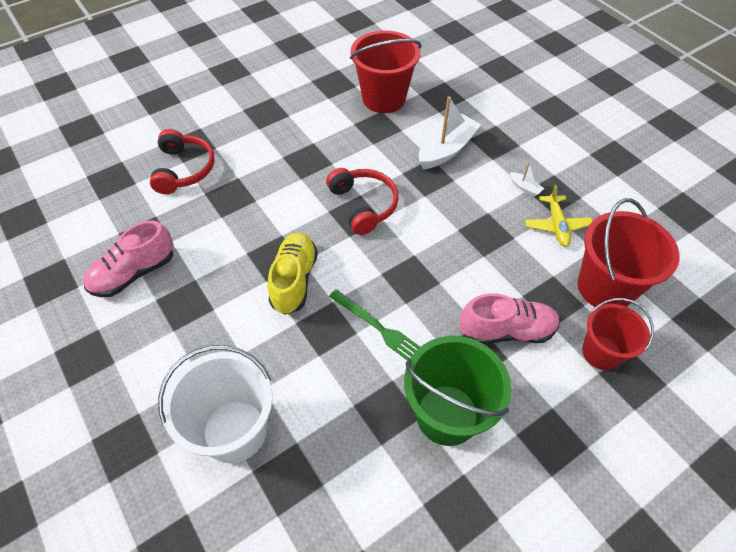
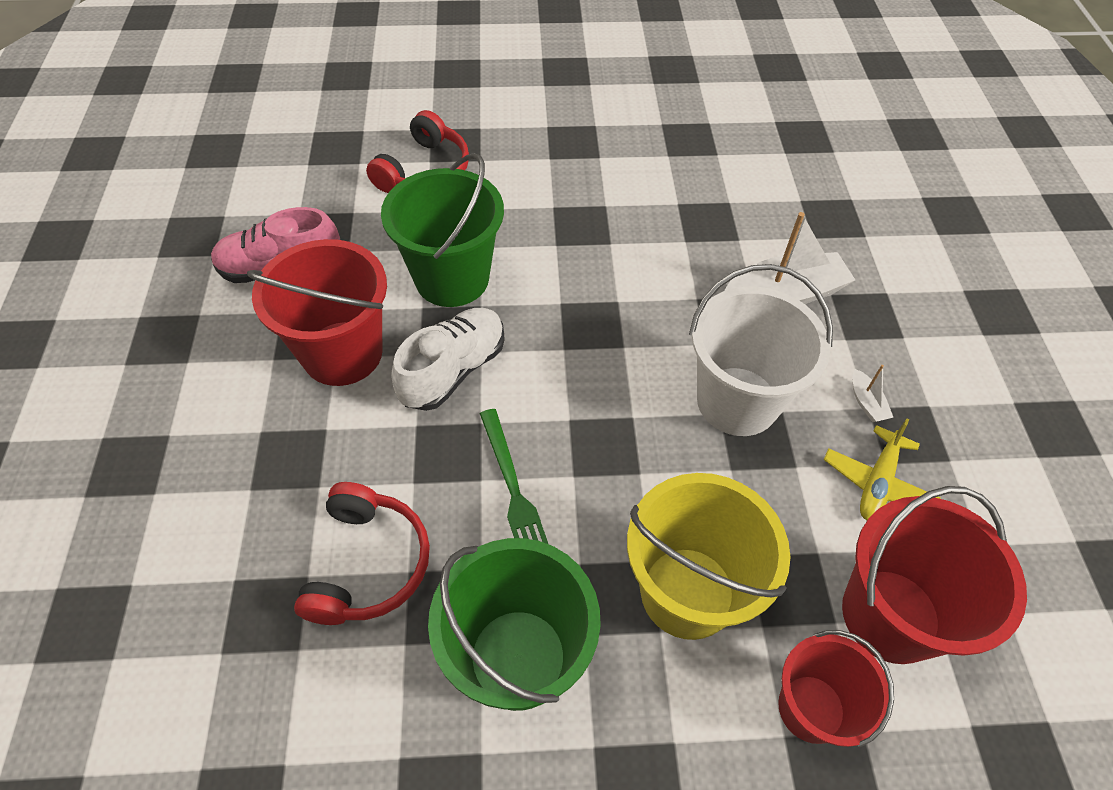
camera: 30 degrees right, 0 degrees up
(235, 431) = (251, 518): white bucket -> white bucket (737, 401)
(252, 227) = (452, 278): none -> green bucket
(294, 280) = (453, 370): yellow shoe -> white shoe
(363, 205) = (612, 317): red headphones -> red headphones (368, 564)
(384, 98) = (744, 186): red bucket -> red bucket (342, 353)
(506, 330) = (687, 592): pink shoe -> yellow bucket

